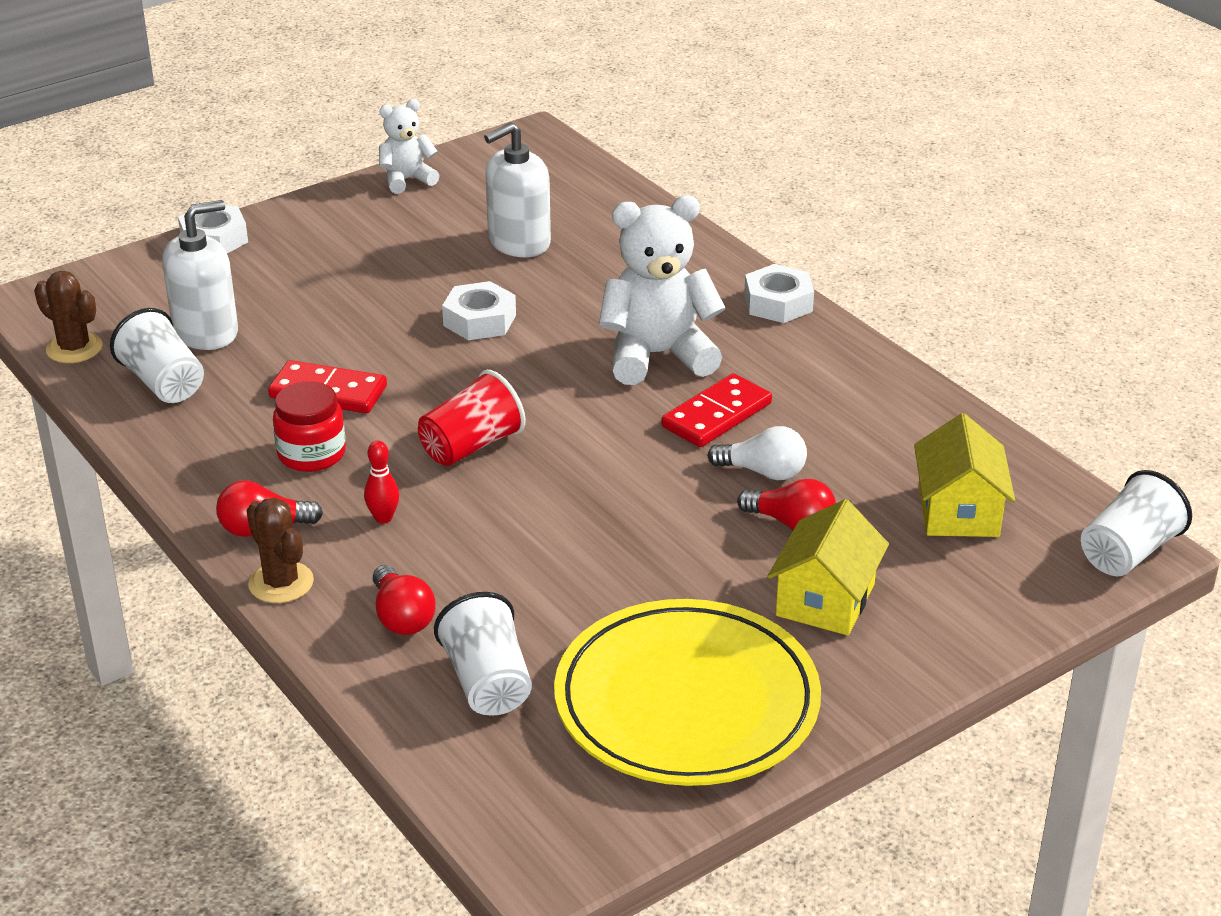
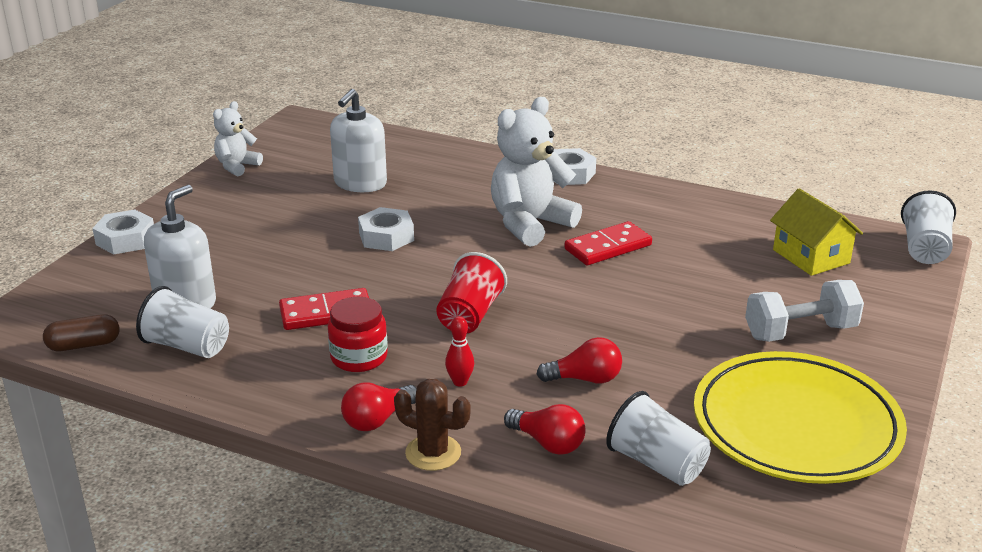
camera: 30 degrees left, 5 degrees down
(74, 348) = (84, 345): brown cactus -> brown capsule
(717, 415) = (608, 247): red domino -> red domino turned 45 degrees clockwise
(763, 472) = (675, 271): white light bulb -> none
(792, 524) = (728, 295): red light bulb -> red light bulb (585, 379)
(825, 600) = (800, 332): yellow house -> white dumbbell

